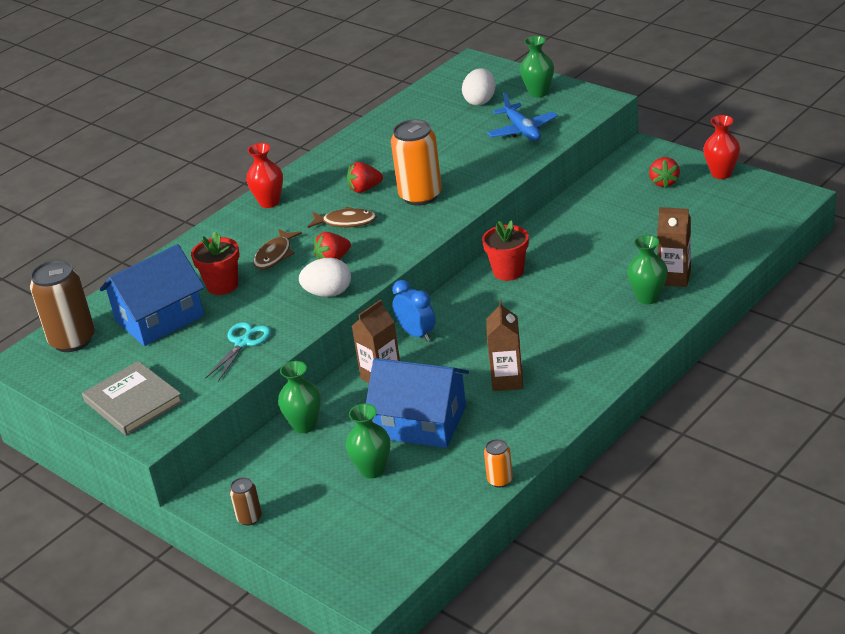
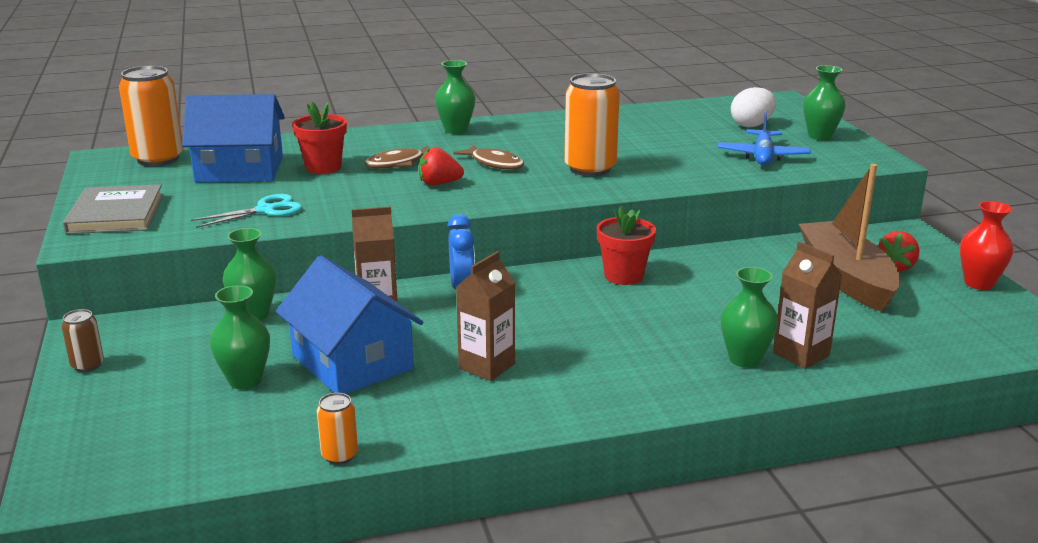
camera: 30 degrees right, 10 degrees down
(72, 340) = (158, 159): brown can -> orange can
(269, 202) = (456, 130): red vase -> green vase
(328, 293) = (393, 204): white egg -> none
(364, 189) = (548, 148): red strawberry -> none
(644, 206) = (846, 278): none -> brown boat

